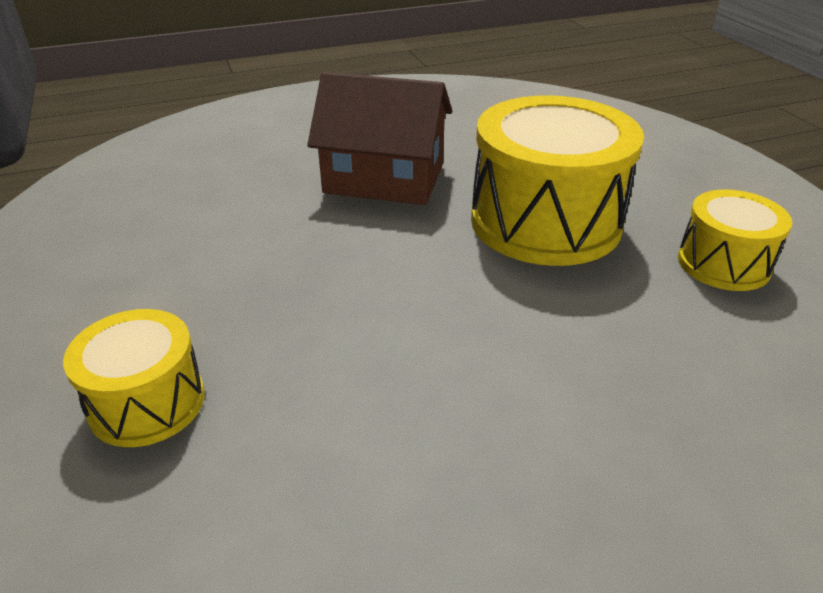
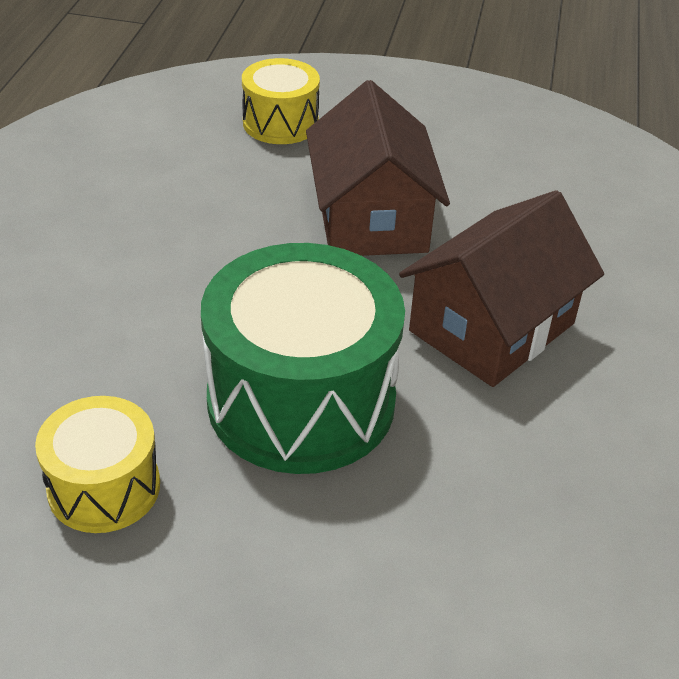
camera: 120 degrees right, 5 degrees up
(298, 267) = (371, 218): none -> brown house
(545, 222) = (301, 400): yellow drum -> green drum

